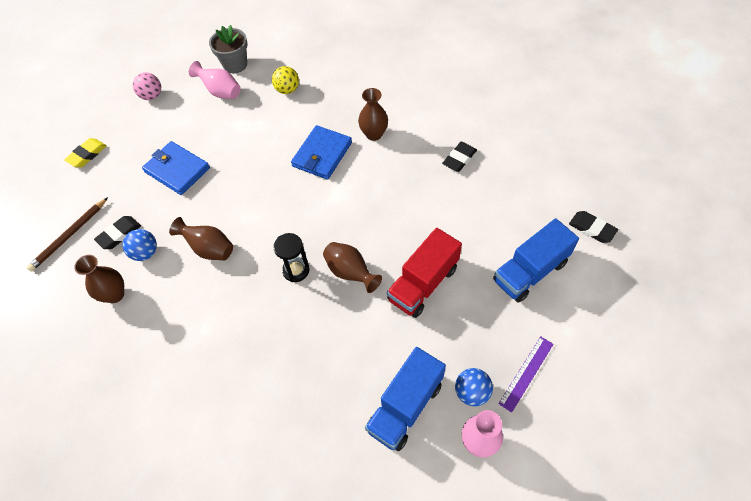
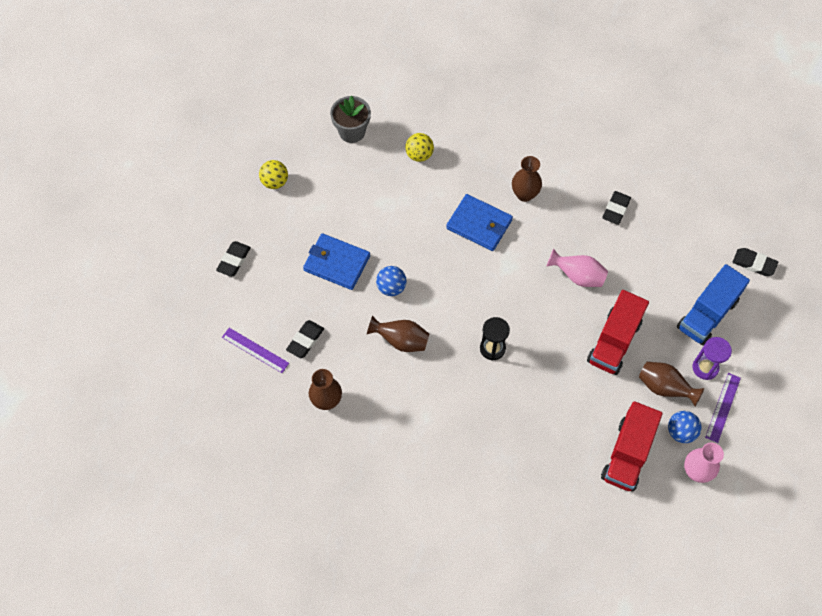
camera: 15 degrees left, 5 degrees up
(69, 236) = (255, 350): brown pencil -> purple ruler
(87, 155) = (234, 260): yellow eraser -> black eraser
(145, 253) = (340, 355): blue ball -> blue ball (391, 287)
(152, 96) = (275, 182): pink ball -> yellow ball
(220, 91) = (348, 167): pink vase -> pink vase (577, 276)
(322, 154) = (479, 224): blue wallet -> blue wallet turned 75 degrees counterclockwise
(350, 273) = (544, 342): brown vase -> brown vase (664, 388)
(405, 406) = (627, 454): blue truck -> red truck
(515, 326) = (705, 368): none -> purple hourglass

